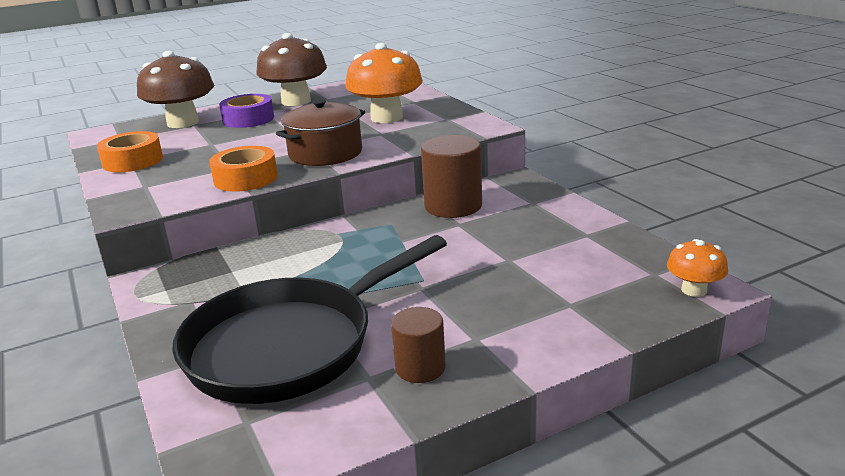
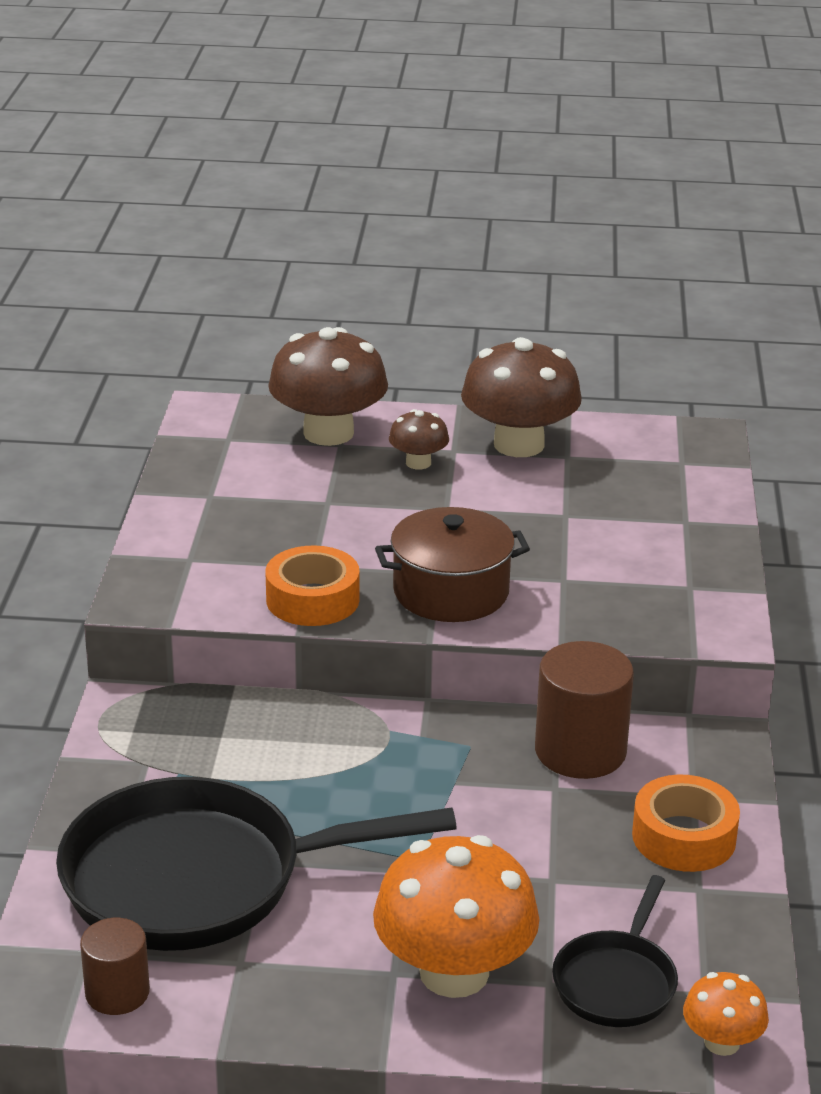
camera: 30 degrees right, 5 degrees up
(133, 161) = (209, 498): orange tape -> orange tape (684, 837)
(248, 119) = (418, 463): purple tape -> brown mushroom
(386, 117) = (607, 545): orange mushroom -> orange mushroom (454, 972)
(420, 368) = (300, 978): brown cylinder -> brown cylinder (117, 993)
(604, 288) = (616, 982): none -> black pan

